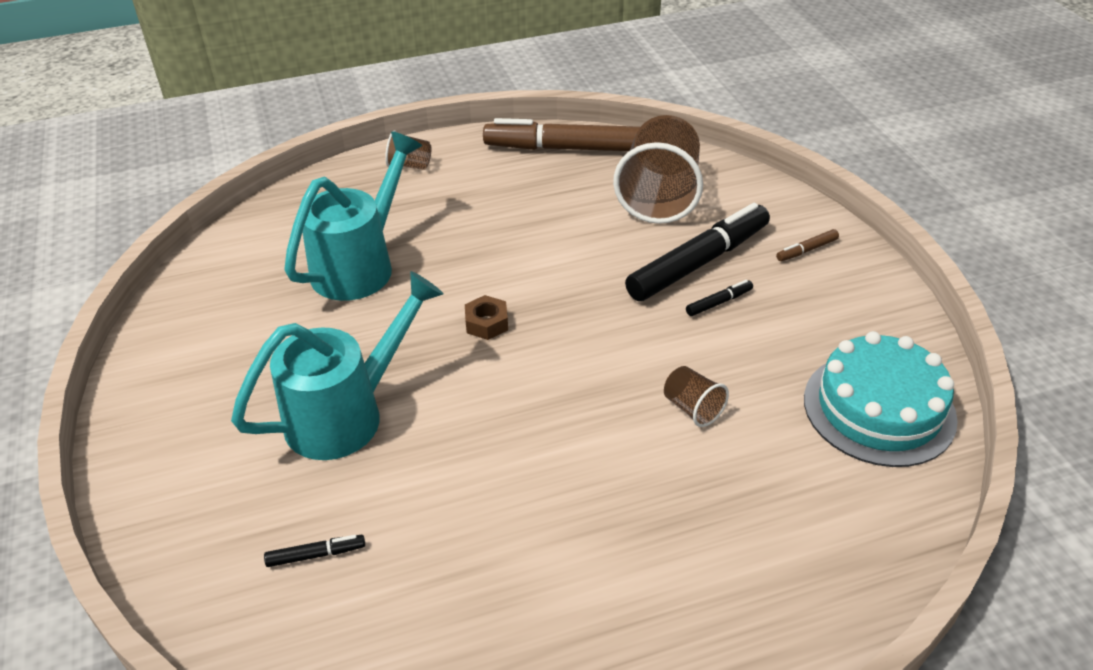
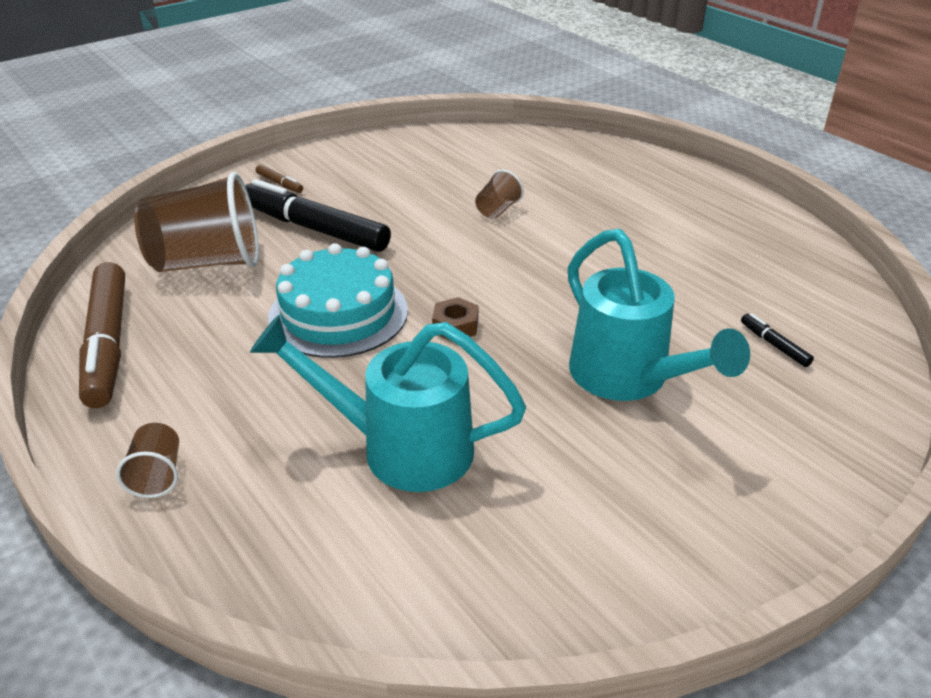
camera: 110 degrees left, 5 degrees down
(346, 414) = (628, 378): turquoise watering can -> turquoise watering can turned 150 degrees counterclockwise
(719, 302) = (367, 213): black marker -> none
(879, 408) = (452, 149): turquoise cake -> turquoise cake (338, 314)

